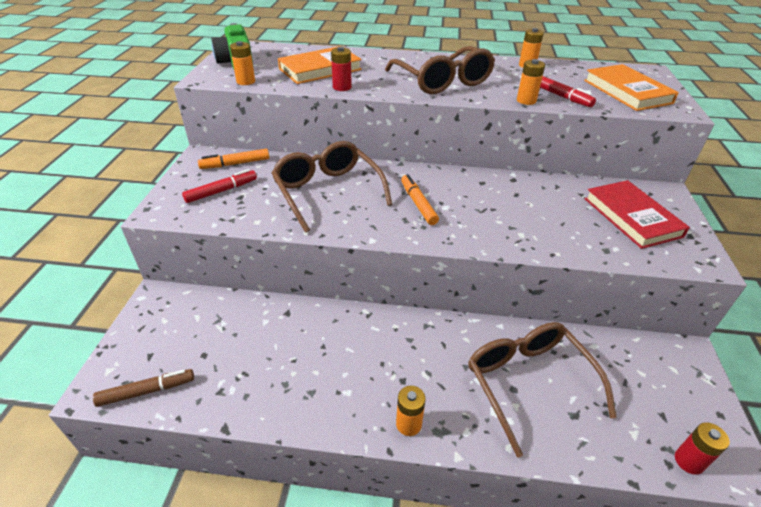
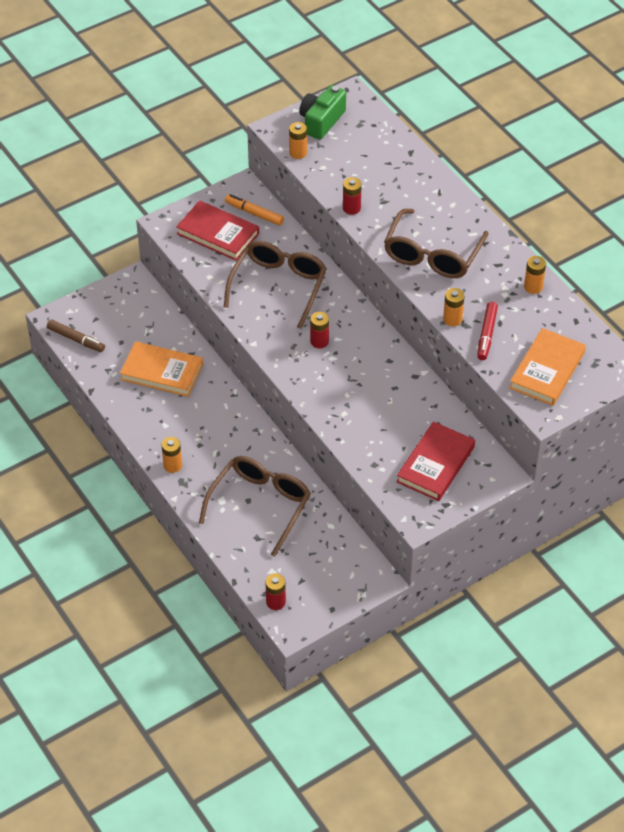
camera: 50 degrees right, 10 degrees up
(221, 191) = (218, 233): red marker -> red book
(320, 69) = (368, 174): orange book -> orange book (162, 372)
(418, 204) = (319, 341): orange marker -> red battery

